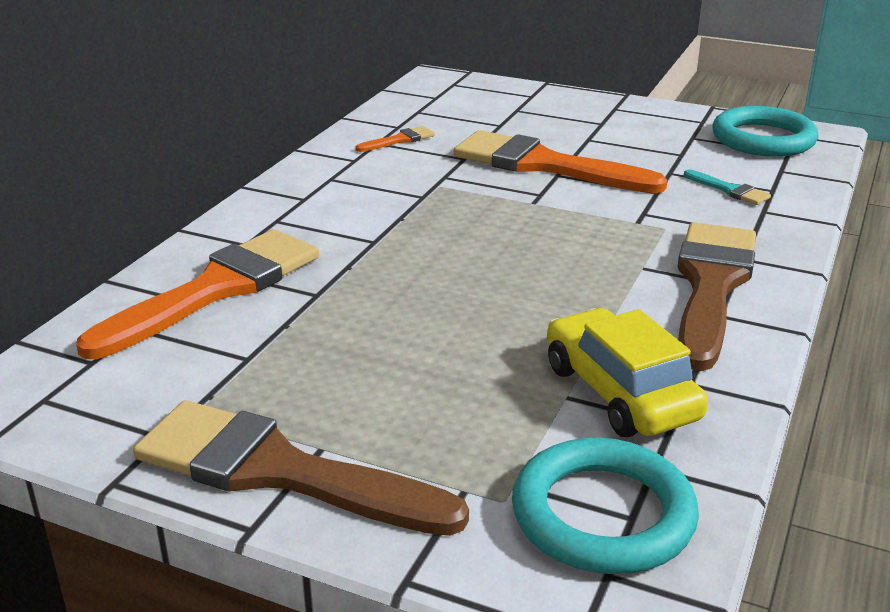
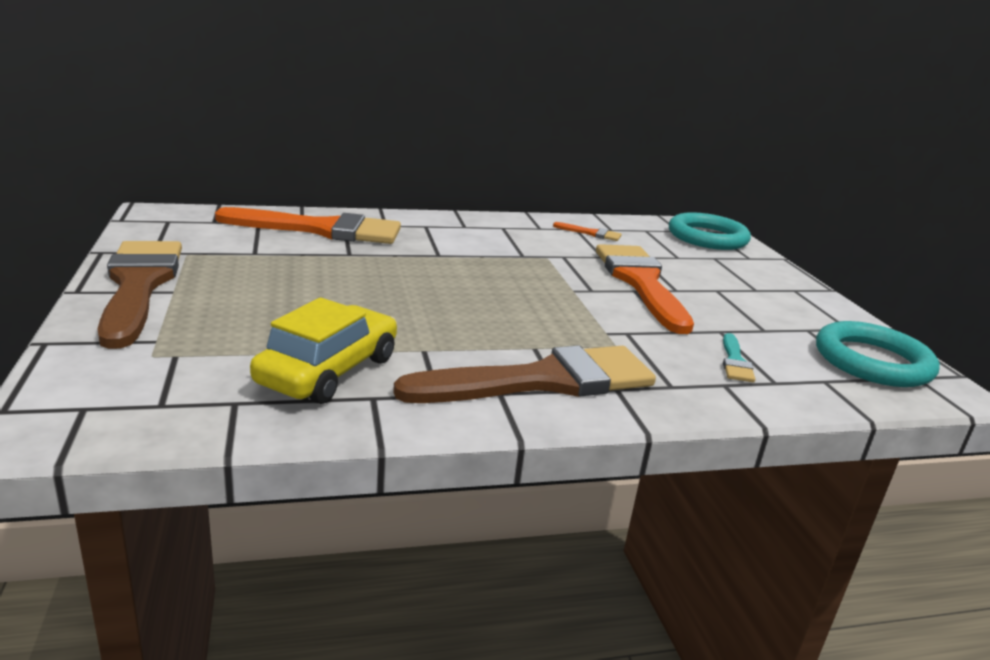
camera: 50 degrees right, 5 degrees down
(603, 514) = (156, 392): turquoise ring -> turquoise ring (707, 237)

